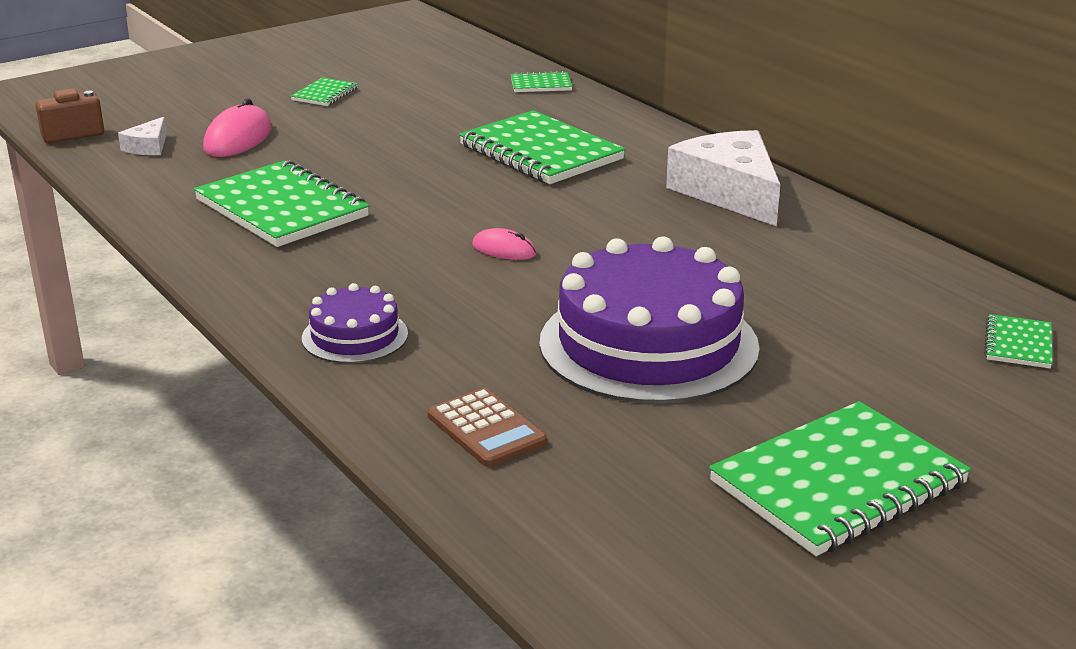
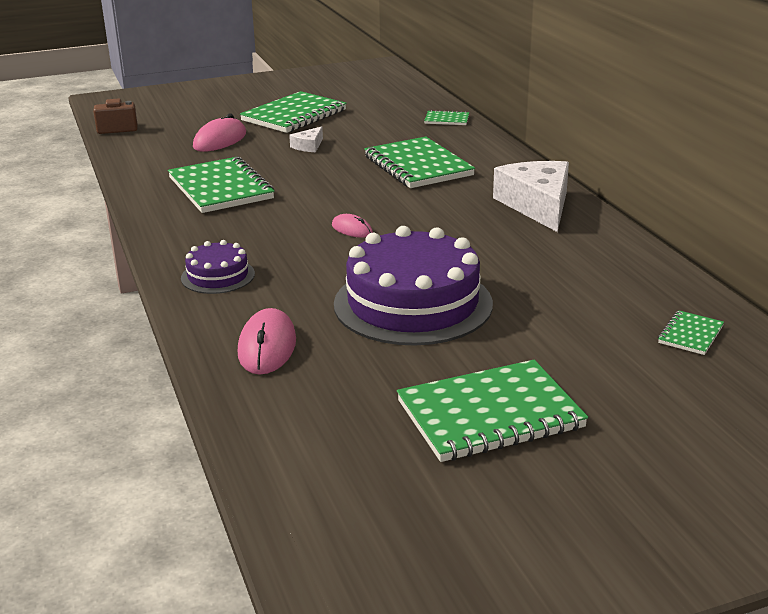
camera: 15 degrees right, 0 degrees up
(148, 147) = (160, 141): white cheese -> white cheese (308, 146)
(325, 94) = (294, 115): green notebook -> green notebook, size x2.14
(486, 429) = (267, 347): brown calculator -> pink mouse

